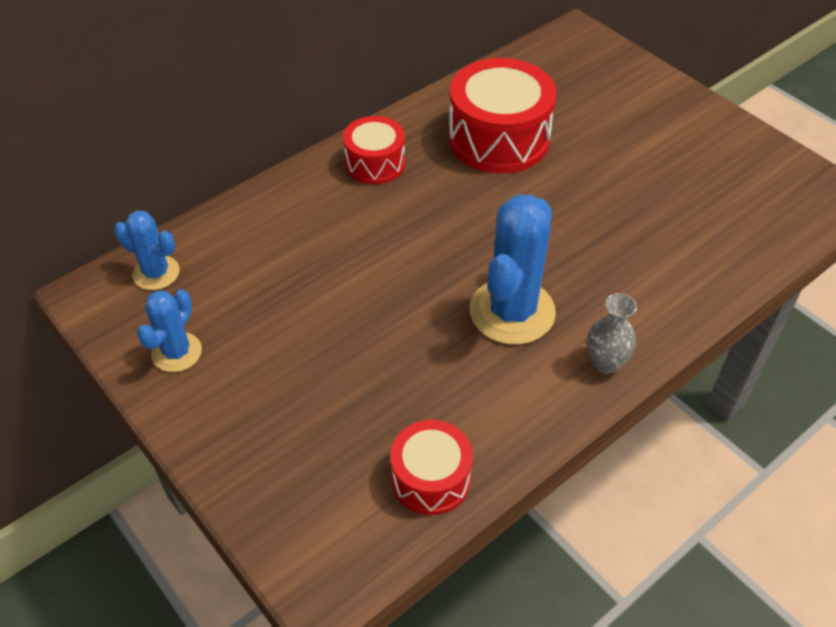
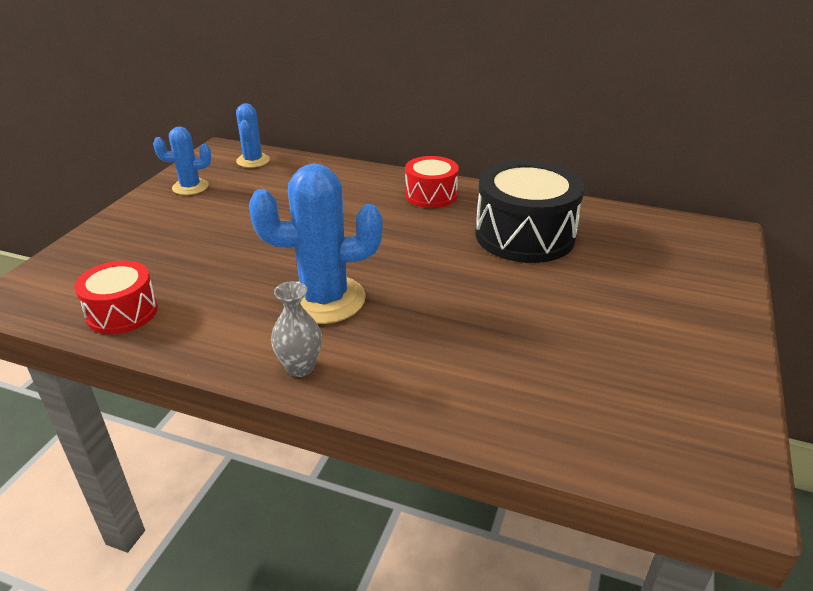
camera: 60 degrees right, 15 degrees down
(498, 139) = (524, 235): red drum -> black drum

